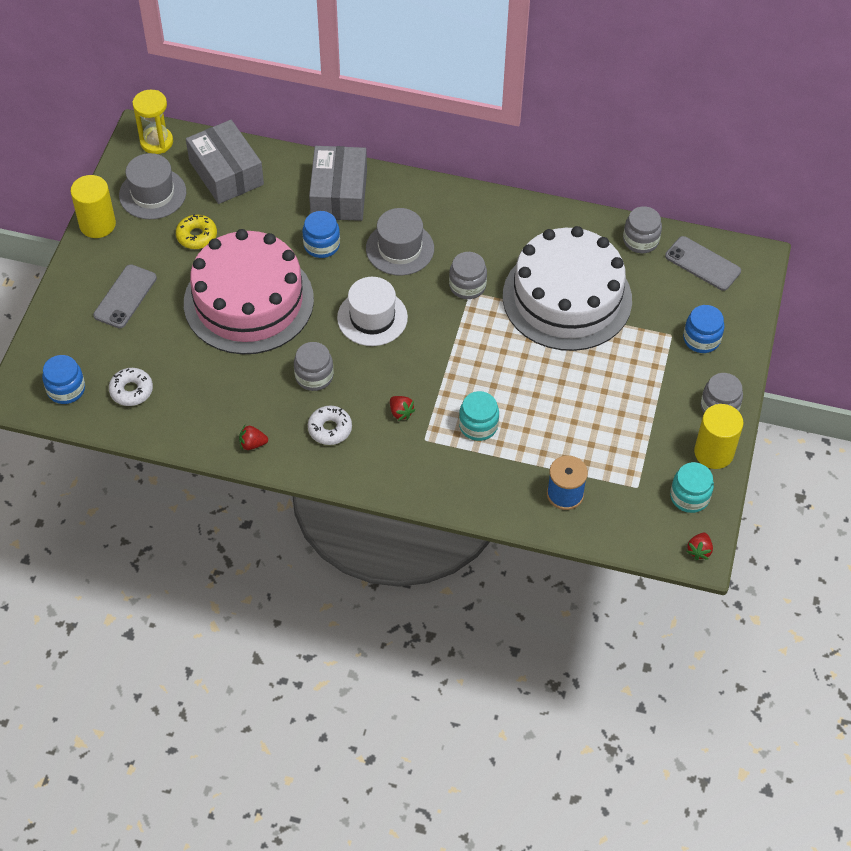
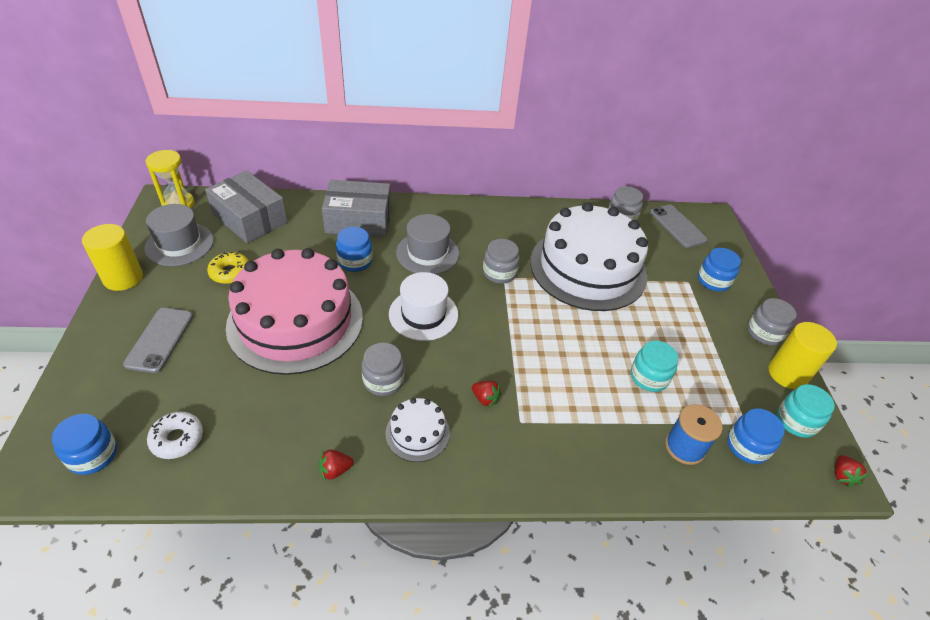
camera: 20 degrees left, 10 degrees down
(330, 429) = (417, 433): white donut -> white cake
(339, 194) = (358, 220): grey box -> grey box turned 75 degrees counterclockwise
(478, 425) = (567, 395): turquoise jar -> turquoise jar (649, 377)
(625, 507) = (747, 446): none -> blue jar
(702, 264) = (677, 226): grey phone -> grey phone turned 45 degrees clockwise

